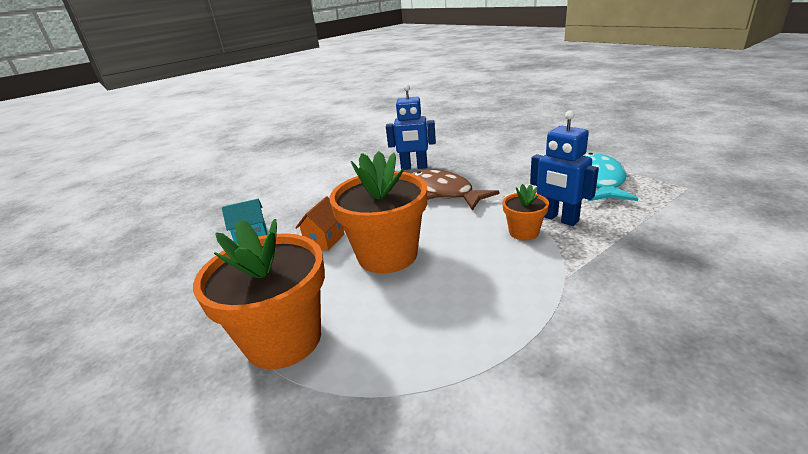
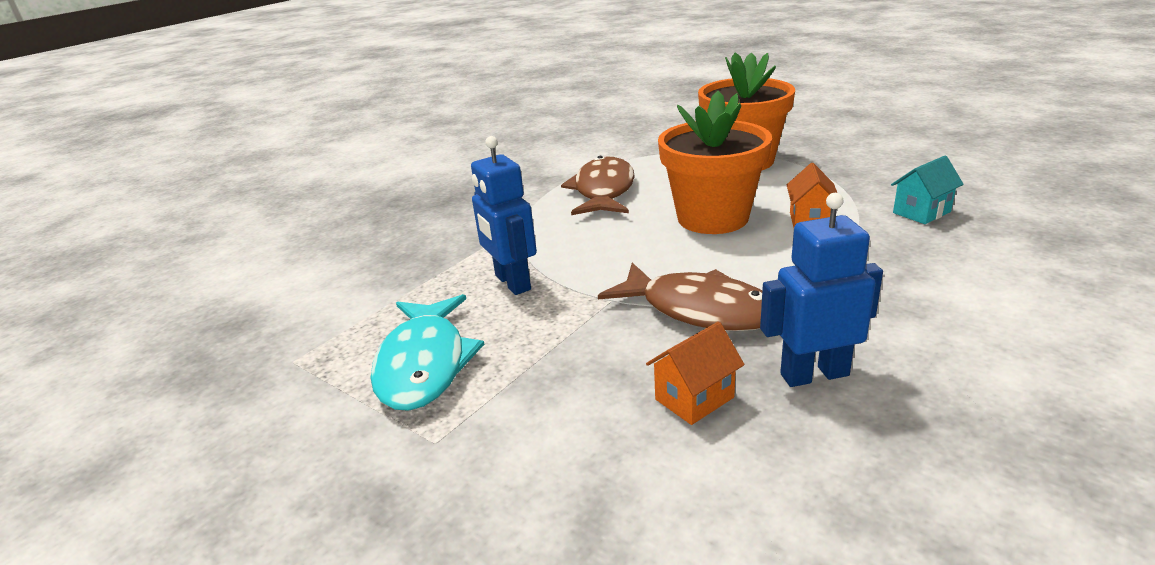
camera: 165 degrees right, 0 degrees up
(466, 163) = (694, 398): none -> orange house
(470, 316) = (603, 191): none -> brown fish
(523, 232) = (559, 260): orange flower pot -> none
(559, 219) = (512, 283): blue robot -> blue robot turned 150 degrees counterclockwise

